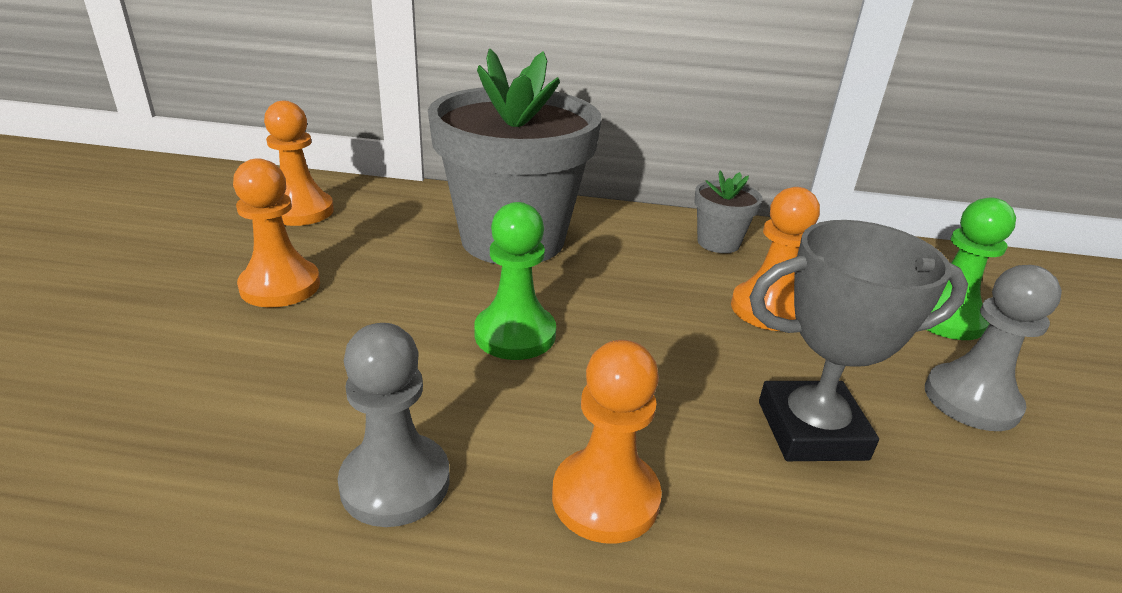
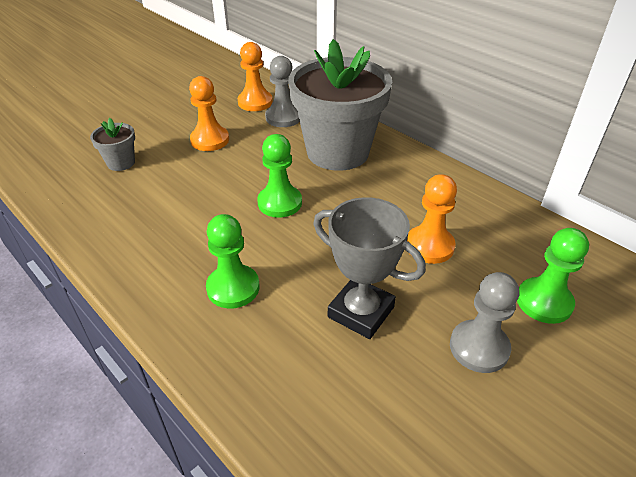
camera: 40 degrees right, 10 degrees up
(395, 482) = (168, 242): grey pawn -> grey pawn (283, 117)
(605, 498) = (233, 288): orange pawn -> green pawn
(718, 242) = (457, 196): grey flower pot -> grey flower pot (121, 163)

